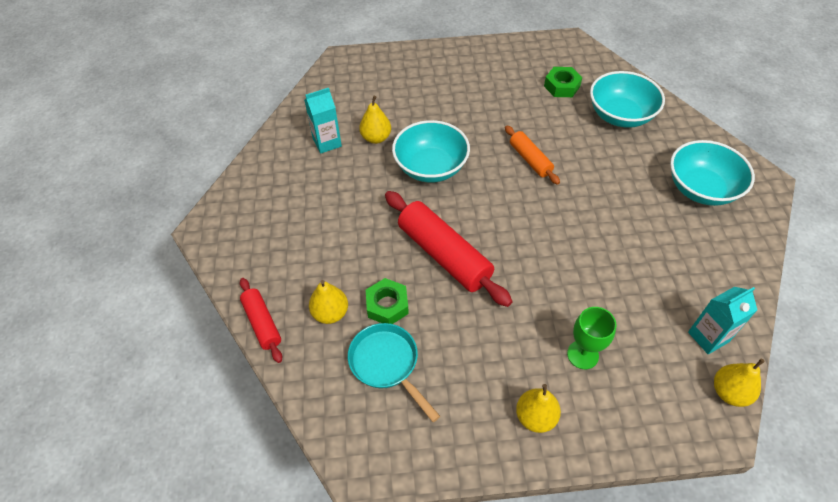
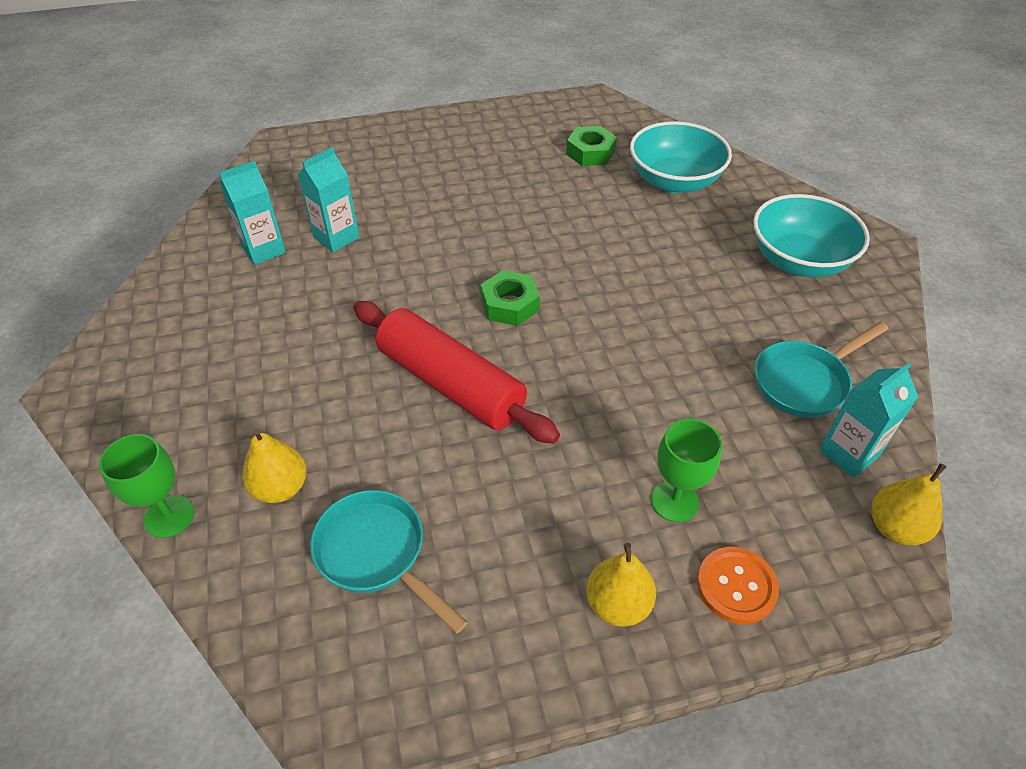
camera: 10 degrees left, 5 degrees down
(262, 323) = (169, 516): red rolling pin -> green goblet
(376, 138) = (336, 237): yellow pear -> turquoise carton
(387, 305) = (370, 465): green nut -> green nut (510, 304)
(431, 167) = (419, 268): turquoise bowl -> none
(530, 159) = (560, 245): orange rolling pin -> none
(614, 416) = (736, 586): none -> orange button
(687, 282) = (805, 382): none -> turquoise pan

